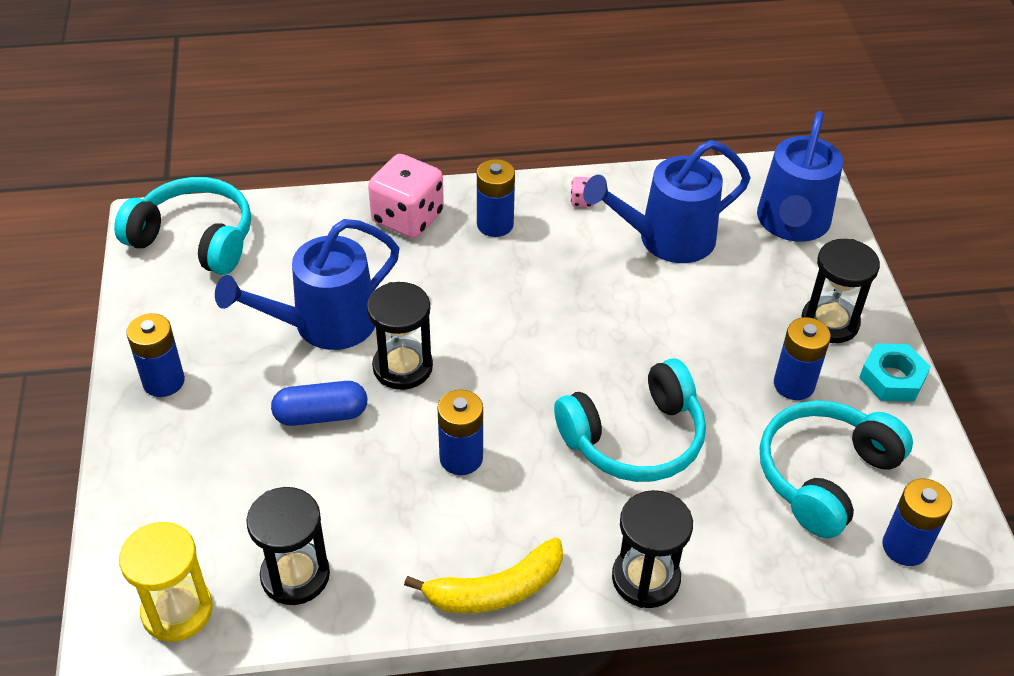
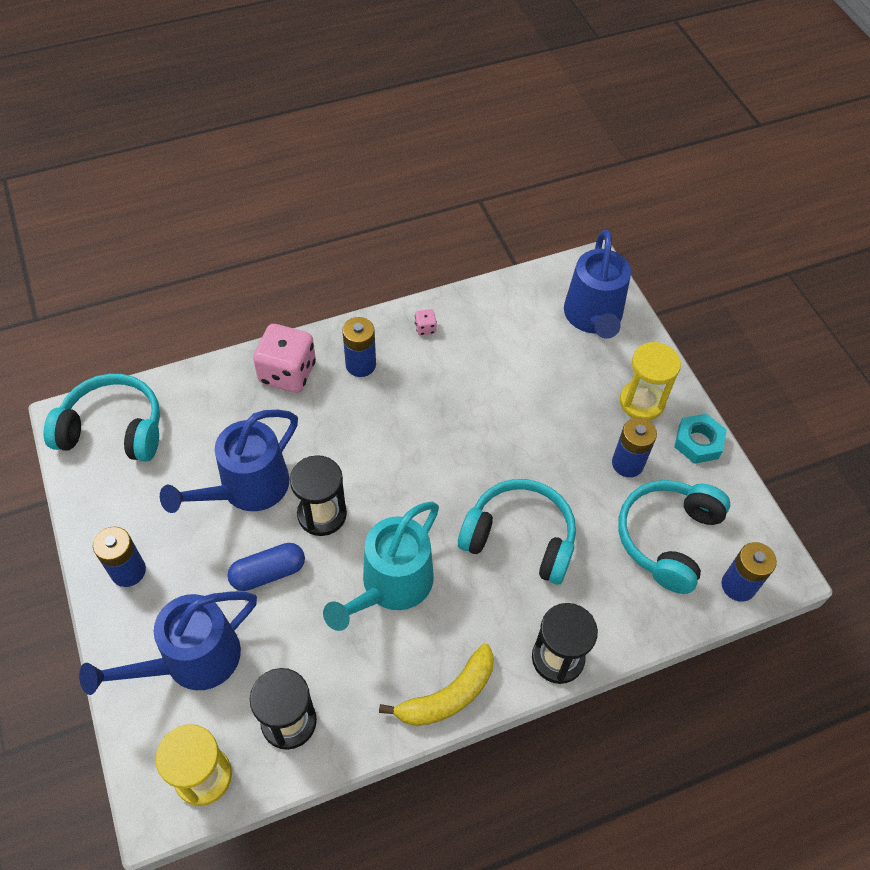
camera: 15 degrees left, 10 degrees up
(461, 458) = (390, 586): blue battery -> turquoise watering can
(634, 438) = (520, 538): turquoise headphones -> turquoise headphones turned 120 degrees counterclockwise
(666, 239) = (500, 352): blue watering can -> blue watering can (191, 661)
(829, 322) = (641, 402): black hourglass -> yellow hourglass

